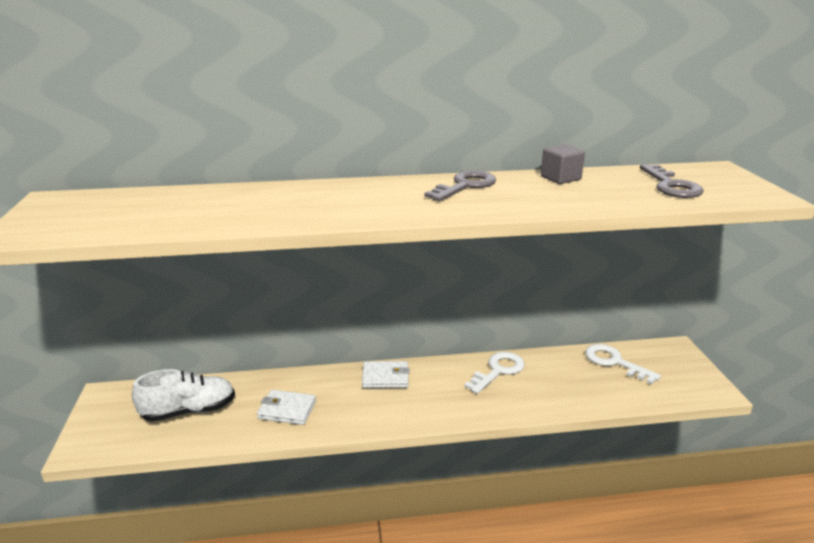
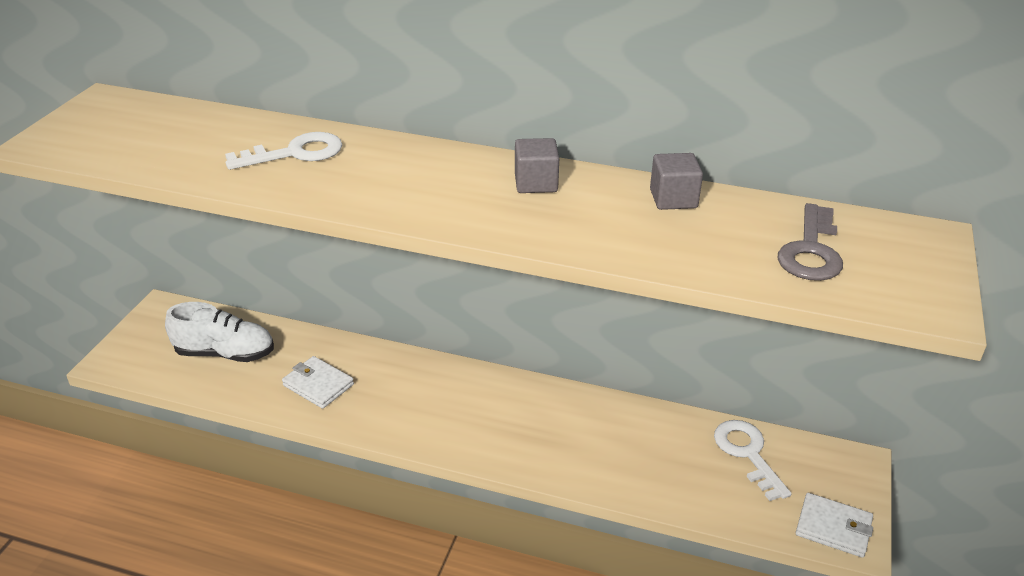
camera: 25 degrees right, 10 degrees up
(385, 377) = (448, 380): white wallet -> white wallet (833, 528)
(465, 186) = (536, 183): grey key -> grey cube
(498, 371) = (585, 415): white key -> white key (295, 153)

